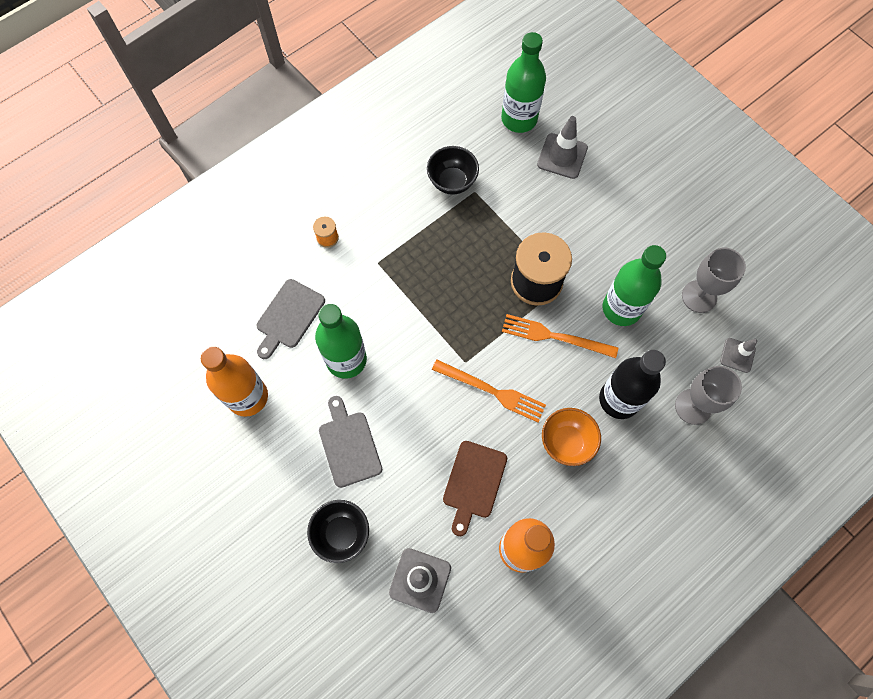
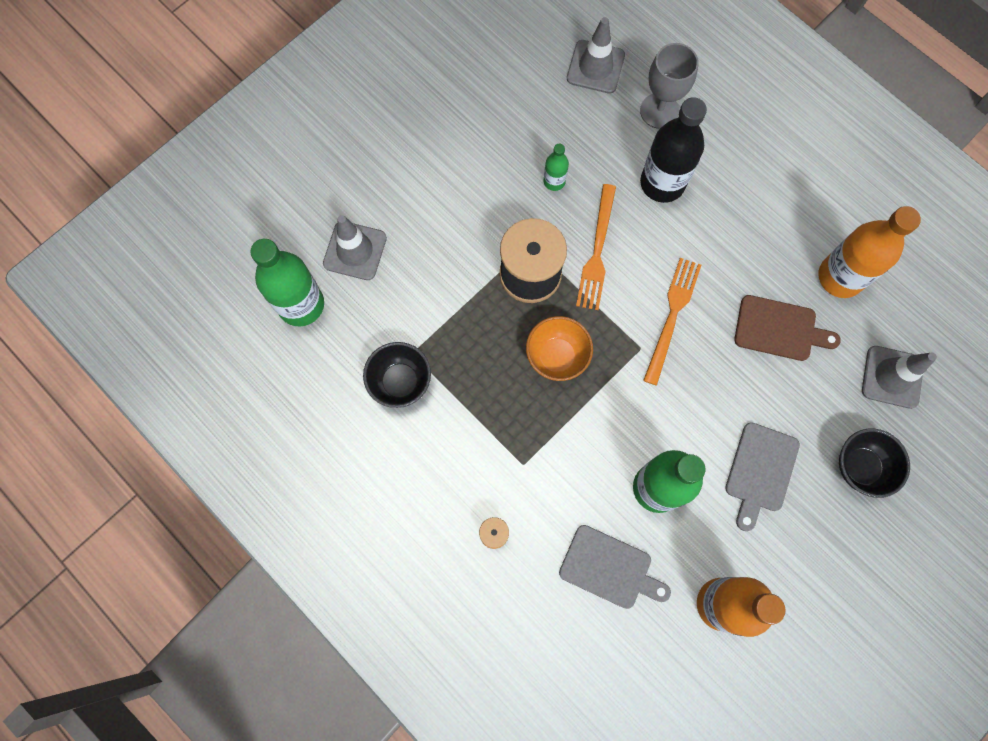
camera: 95 degrees left, 5 degrees up
(349, 445) = (760, 471): grey cutting board -> grey cutting board turned 45 degrees counterclockwise
(566, 442) = (718, 235): orange bowl -> orange bowl (557, 356)
(621, 308) = (554, 181): green bottle -> green bottle, size x0.48
(699, 296) = (530, 102): grey goblet -> none
(737, 355) = (595, 67): grey traffic cone -> grey traffic cone, size x1.55

